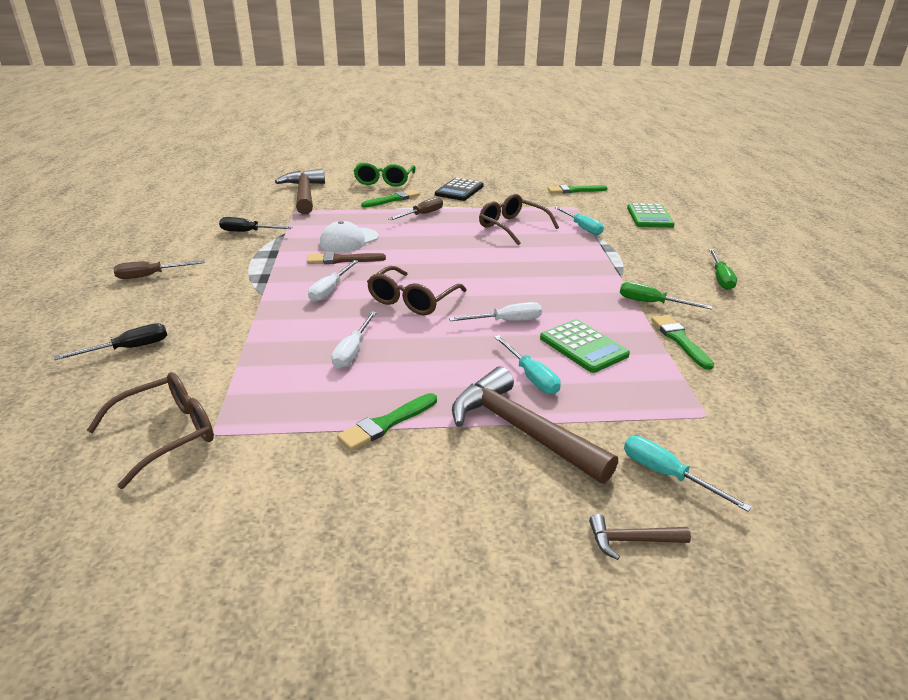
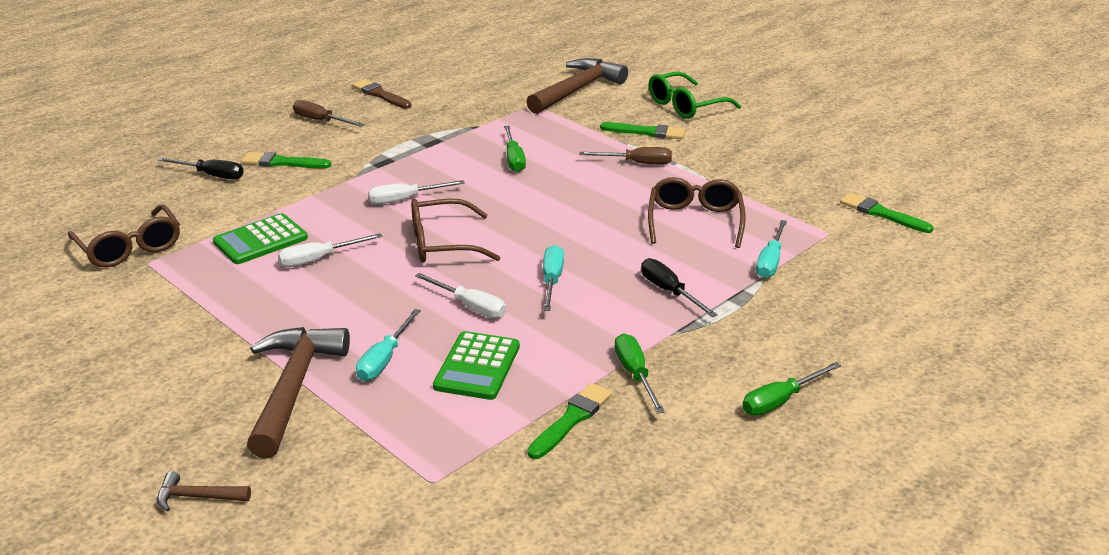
camera: 50 degrees right, 0 degrees up
(166, 434) = (129, 247): brown glasses -> brown glasses turned 45 degrees clockwise
(248, 232) = (455, 111): black screwdriver -> black screwdriver (669, 291)
(342, 260) = (470, 176): brown brush -> brown brush (380, 95)
(349, 240) = (514, 159): white cap -> green screwdriver
(386, 423) = (234, 323): green brush -> green brush (282, 162)
(459, 190) = (740, 152): black calculator -> none
(631, 540) = (197, 497): brown hammer -> brown hammer turned 45 degrees counterclockwise
(649, 217) = (893, 292): green calculator -> green calculator (260, 240)
(666, 475) = (306, 487): turquoise screwdriver -> turquoise screwdriver (552, 280)

